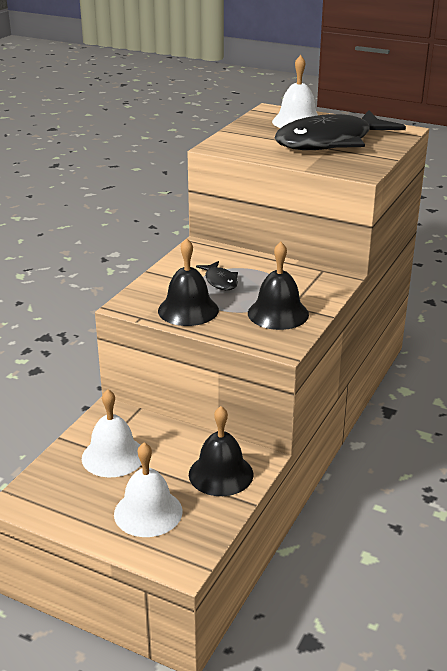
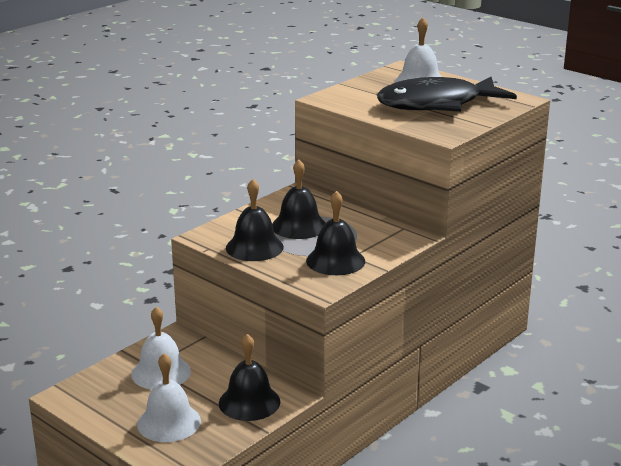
camera: 15 degrees right, 5 degrees down
(220, 281) = (299, 226): black fish -> black bell

